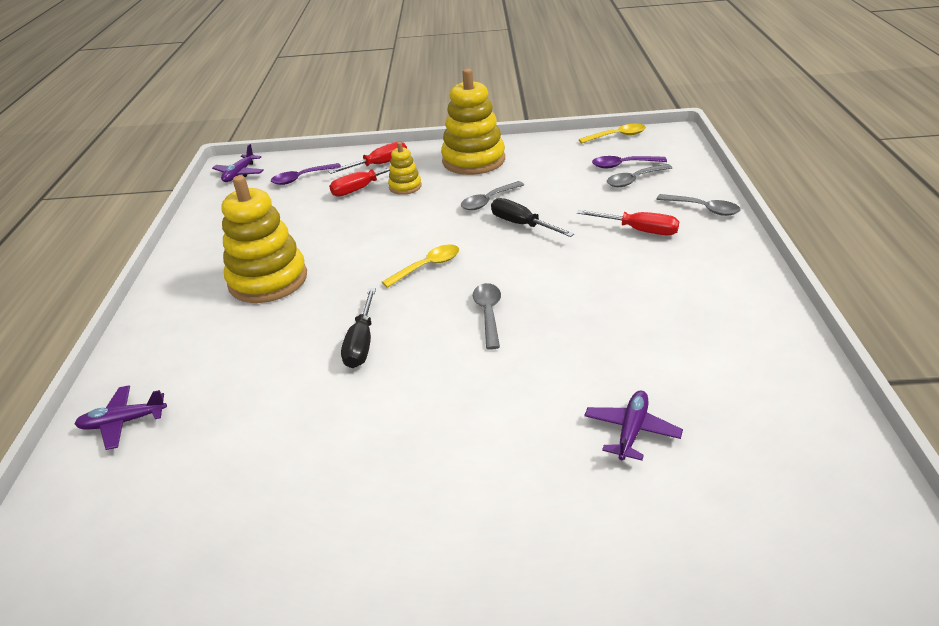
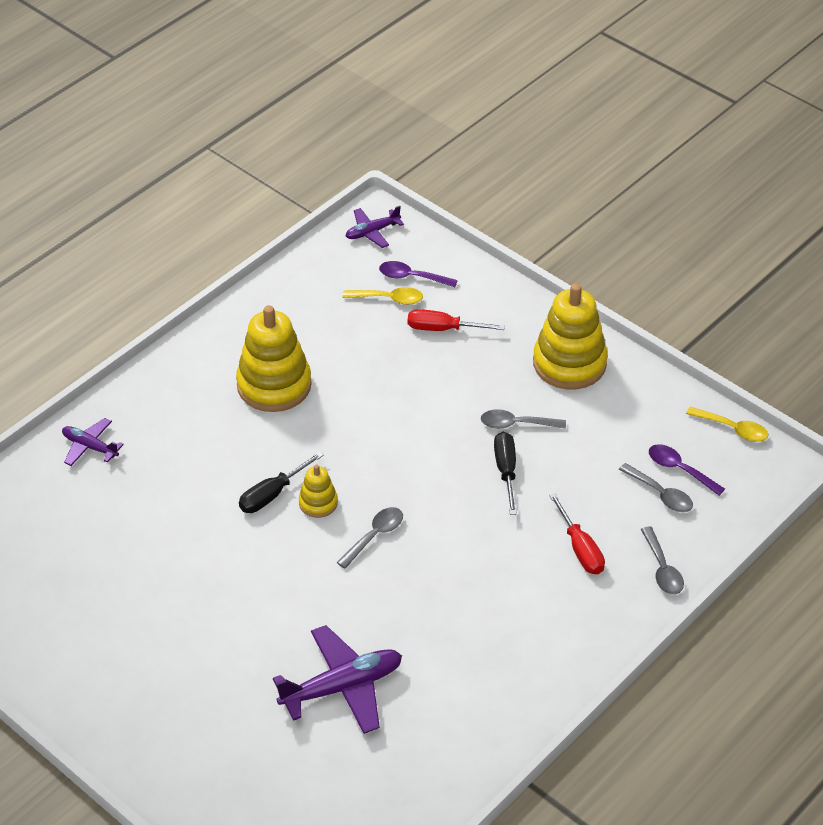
camera: 40 degrees right, 10 degrees up
(379, 165) = (489, 307): red screwdriver -> none
(405, 187) = (476, 354): yellow stacking toy -> yellow stacking toy (318, 503)
(427, 266) = (389, 459): yellow spoon -> yellow spoon (389, 299)
(631, 431) = (342, 687): purple plane -> purple plane, size x1.77
(634, 180) = (661, 494): grey spoon -> grey spoon turned 150 degrees counterclockwise

